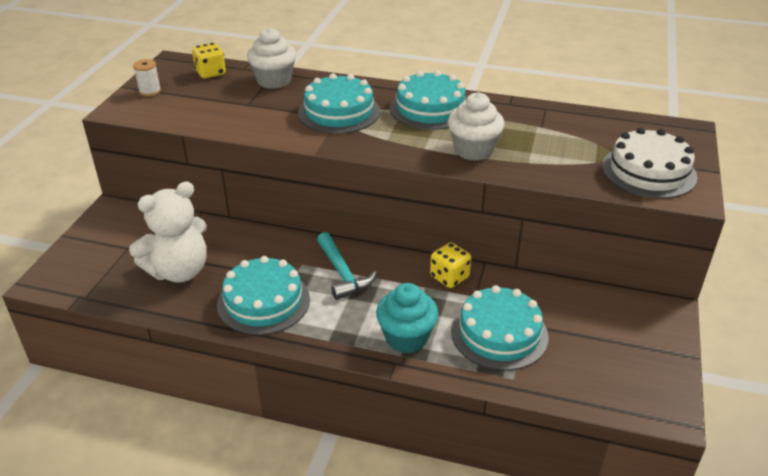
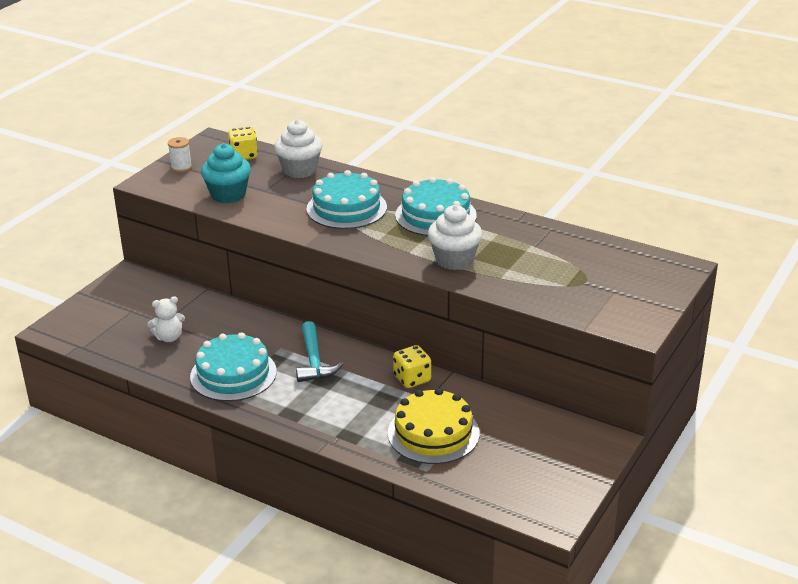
camera: 15 degrees right, 5 degrees down
(179, 271) = (169, 337): white teddy bear -> white teddy bear, size x0.51
(406, 338) = (347, 423): turquoise cupcake -> turquoise cupcake (228, 195)
(499, 333) = (433, 433): turquoise cake -> yellow cake
(648, 171) = (612, 301): white cake -> none

